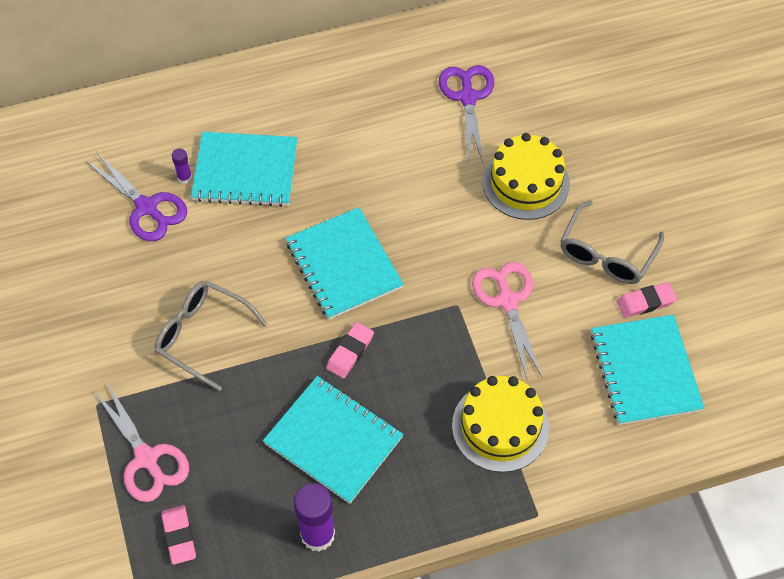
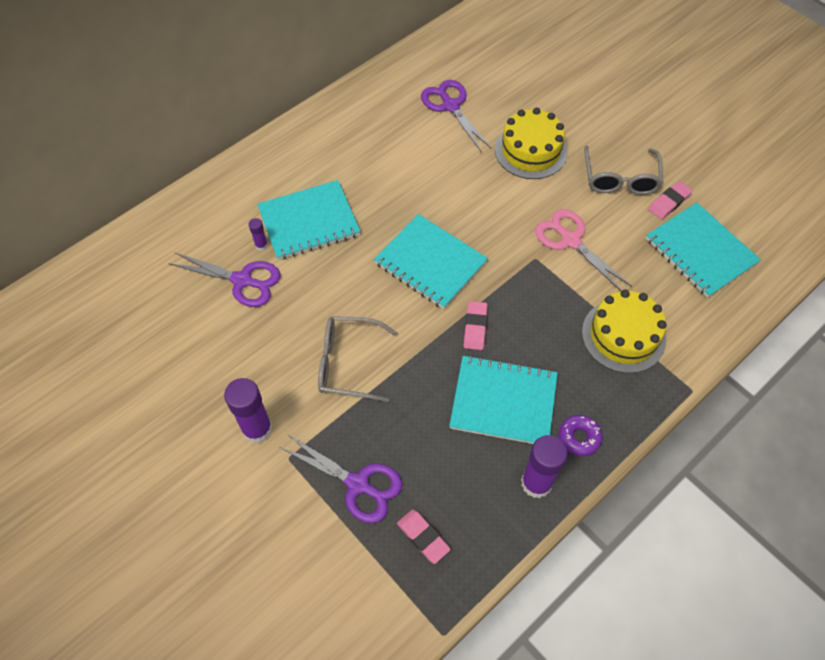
camera: 25 degrees left, 0 degrees up
(82, 363) = (257, 429): none -> purple glue stick
(146, 458) = (358, 484): pink scissors -> purple scissors
(388, 510) = (579, 437): none -> purple donut

